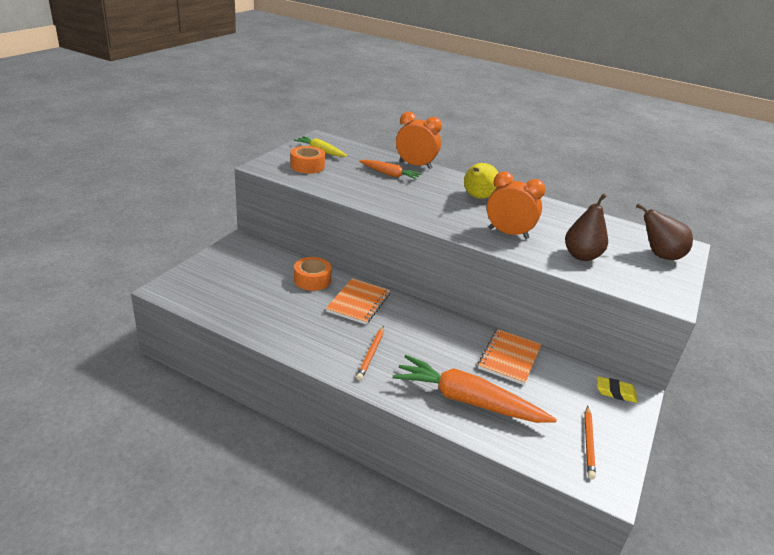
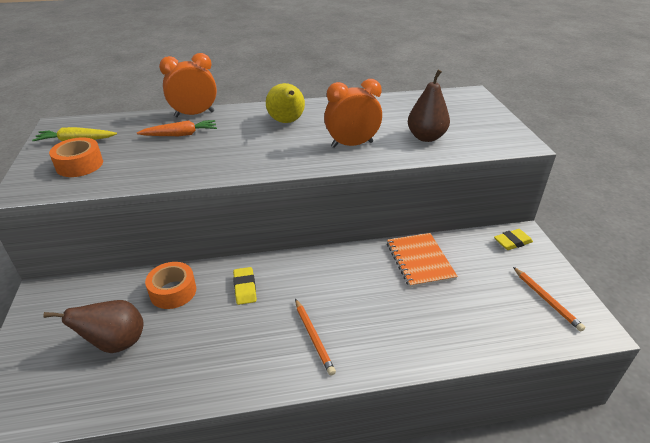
camera: 35 degrees left, 5 degrees up
(358, 302) = (245, 288): orange notebook -> yellow eraser
(467, 400) = (435, 326): orange carrot -> none
(659, 255) = (469, 109): brown pear -> brown pear (116, 343)

